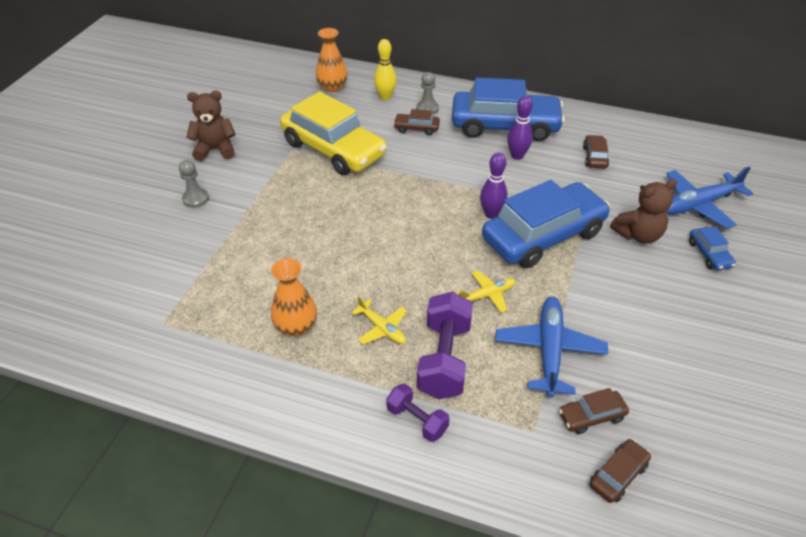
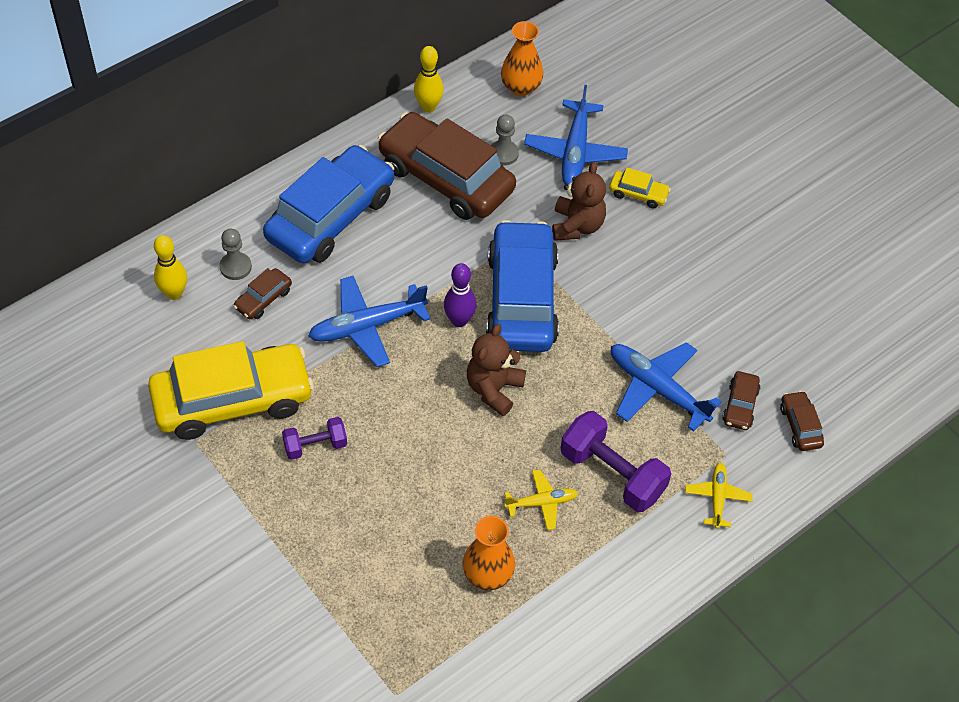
camera: 60 degrees left, 10 degrees up
(195, 199) = (209, 584): grey pawn -> grey pawn (503, 154)
(215, 149) = (126, 522): brown teddy bear -> brown teddy bear (494, 389)
(332, 87) = (102, 335): orange vase -> orange vase (521, 87)
(417, 420) = (662, 533): purple dumbbell -> purple dumbbell (315, 445)
(442, 176) = (367, 326): none -> blue plane
(487, 295) = (562, 394): yellow plane -> yellow plane (717, 498)
(517, 156) = (389, 240): purple bowling pin -> none
(595, 157) = (446, 178): brown car -> brown car, size x2.42
(637, 125) = (428, 107): none -> yellow bowling pin
(709, 254) = (638, 194): blue car -> yellow car

